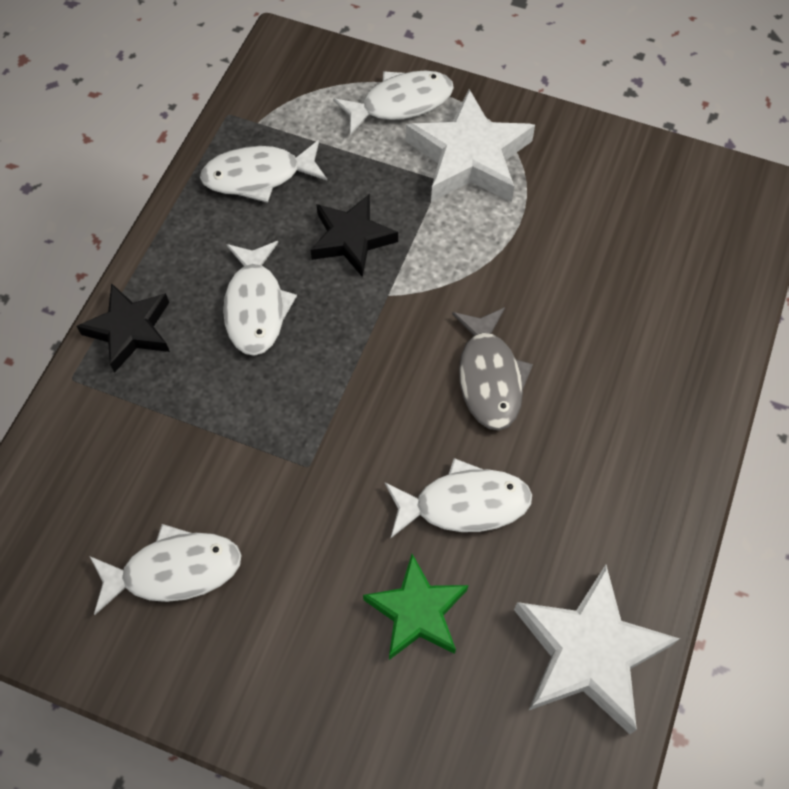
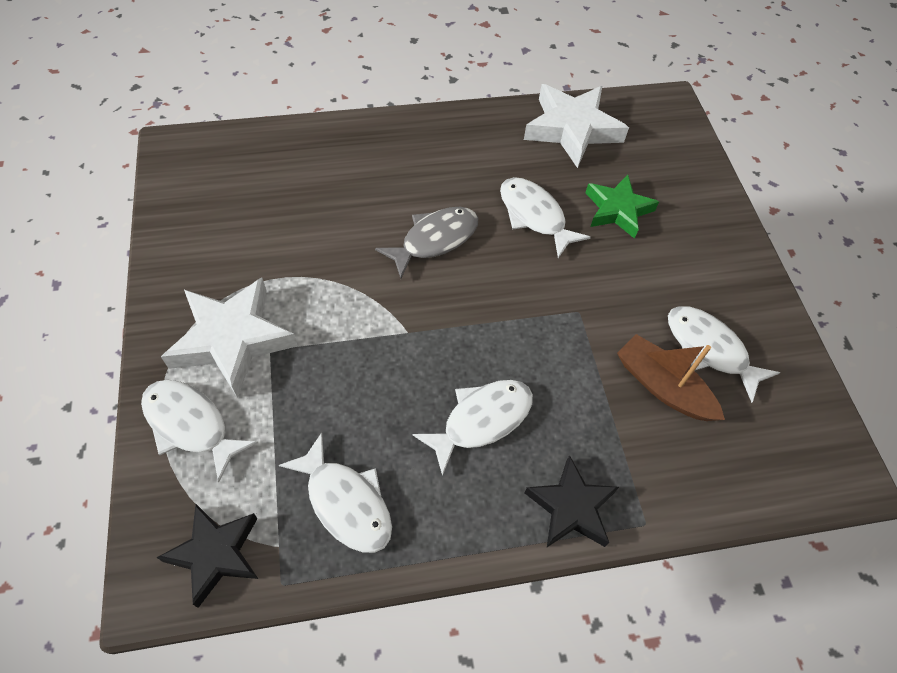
camera: 125 degrees left, 5 degrees down
(171, 488) = (663, 387): none -> brown boat
(352, 239) = (370, 385): black star -> black star (215, 554)

